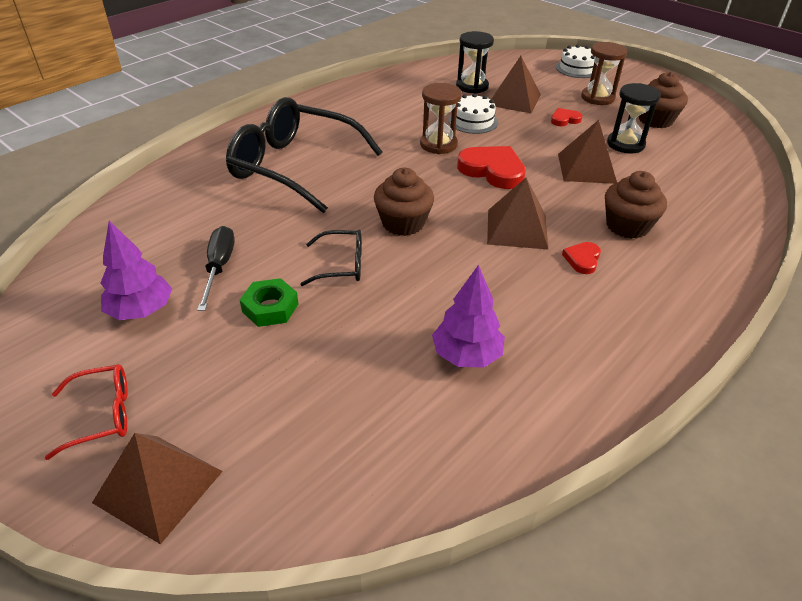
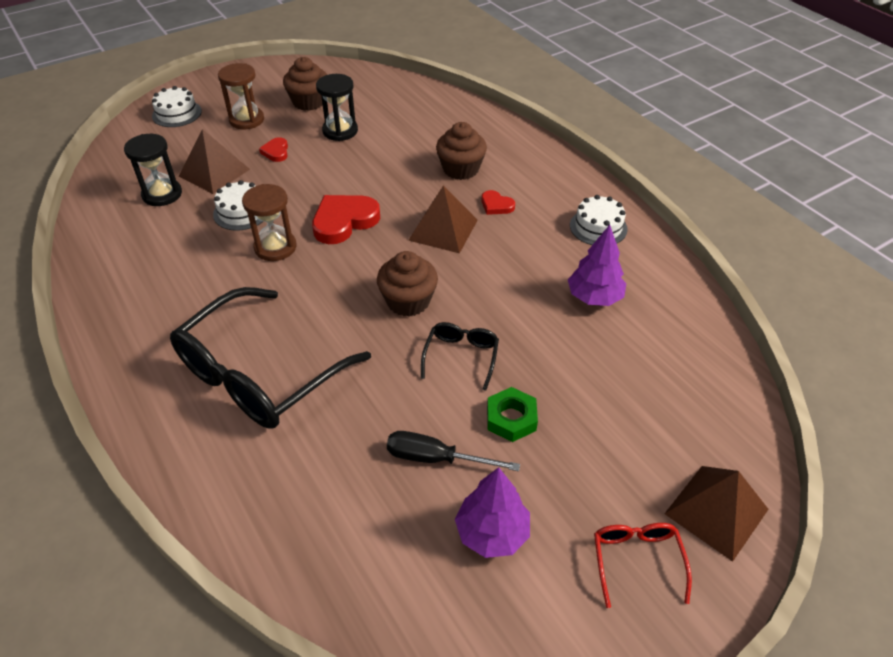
camera: 75 degrees left, 5 degrees up
(586, 168) = (368, 164): brown pyramid -> none
(600, 349) = (598, 227): none -> white cake

